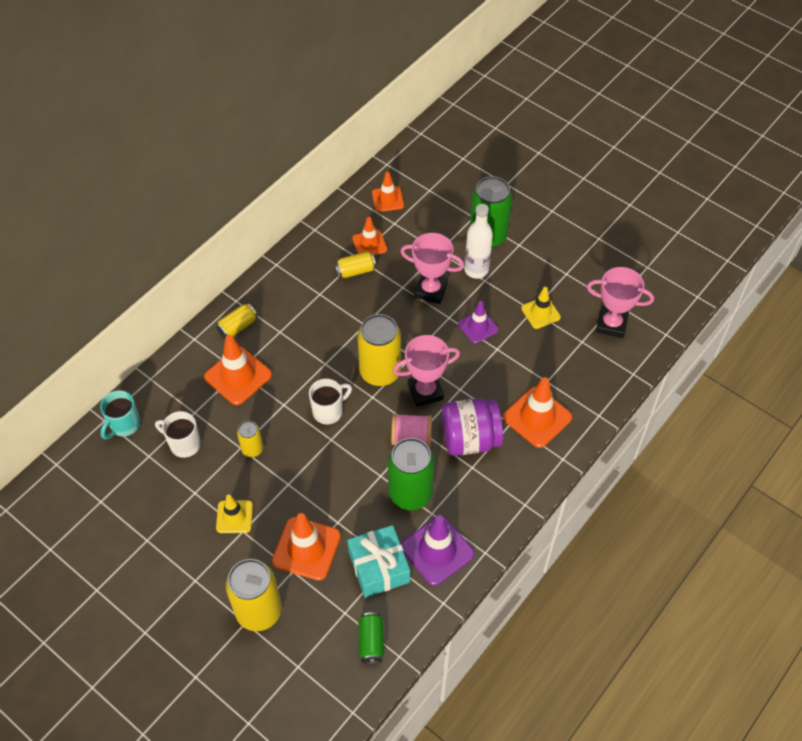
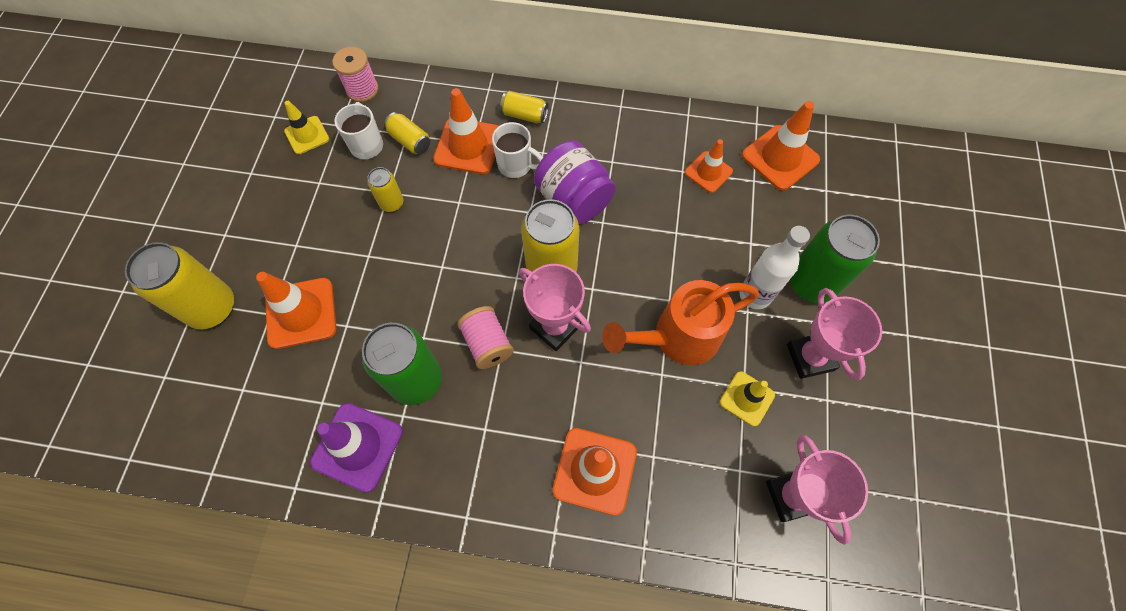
camera: 60 degrees right, 10 degrees up
(124, 425) = (362, 89): turquoise mug -> pink spool
(234, 517) = (308, 230): yellow traffic cone -> yellow traffic cone (307, 135)
(329, 411) = (474, 246): white mug -> white mug (516, 165)
(356, 271) = (664, 178): yellow can -> yellow can (410, 141)
(371, 641) = (217, 435): green can -> none
(379, 567) = (310, 395): turquoise gift -> none
(387, 199) = (780, 158): orange traffic cone -> orange traffic cone, size x1.61
(431, 290) = (692, 262): pink trophy -> pink trophy (810, 357)
(470, 439) = (520, 407): purple jar -> purple jar (574, 200)
(478, 327) = (677, 337): purple traffic cone -> orange watering can

